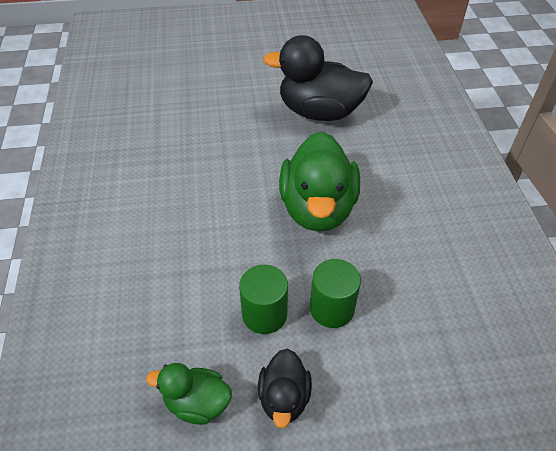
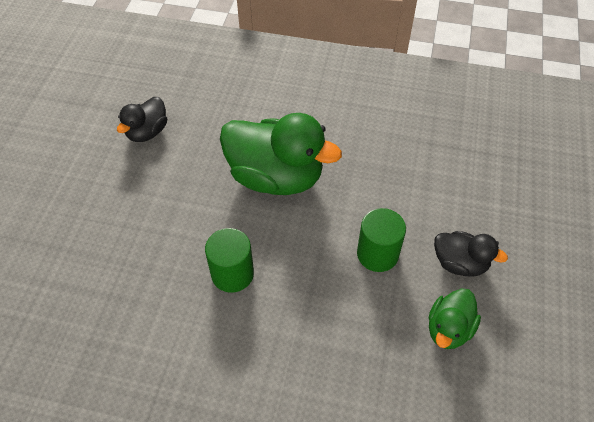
camera: 70 degrees left, 5 degrees up
(319, 112) = (147, 132): black duck -> black duck, size x0.52
(332, 308) = (388, 204): green cylinder -> green cylinder (232, 274)

